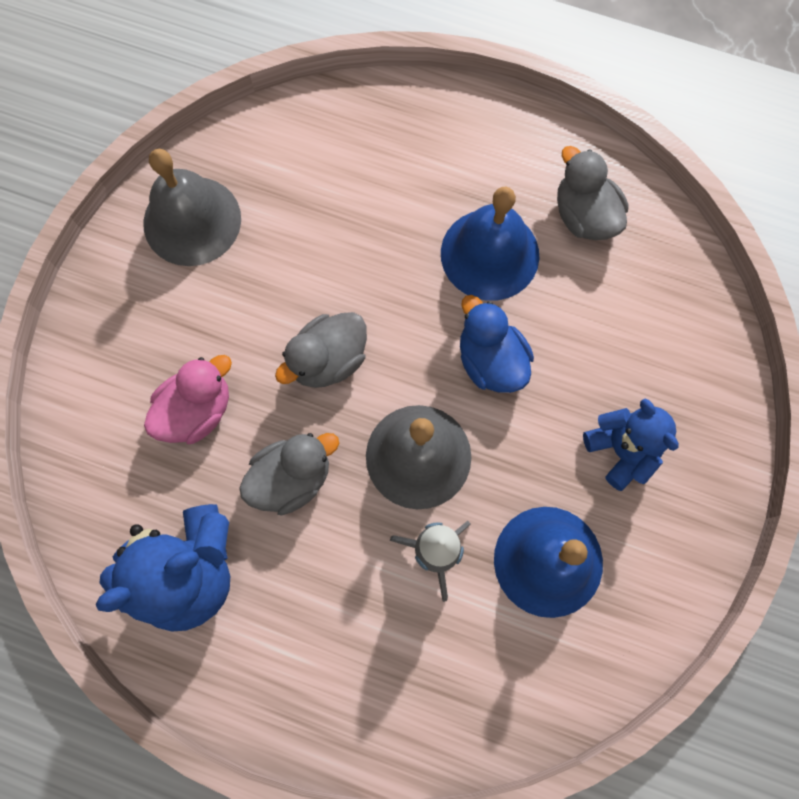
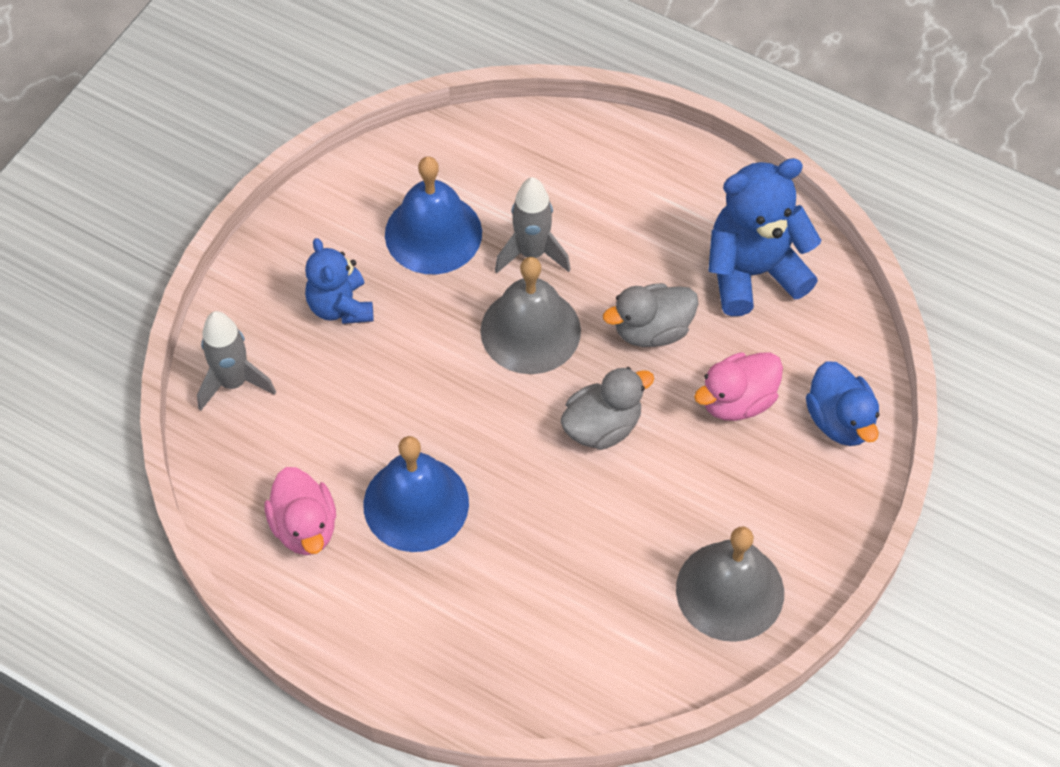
camera: 170 degrees left, 15 degrees down
(490, 361) = (442, 401): blue duck -> blue duck (840, 421)
(584, 216) = (305, 527): grey duck -> pink duck
(699, 346) = (233, 382): none -> grey rocket

